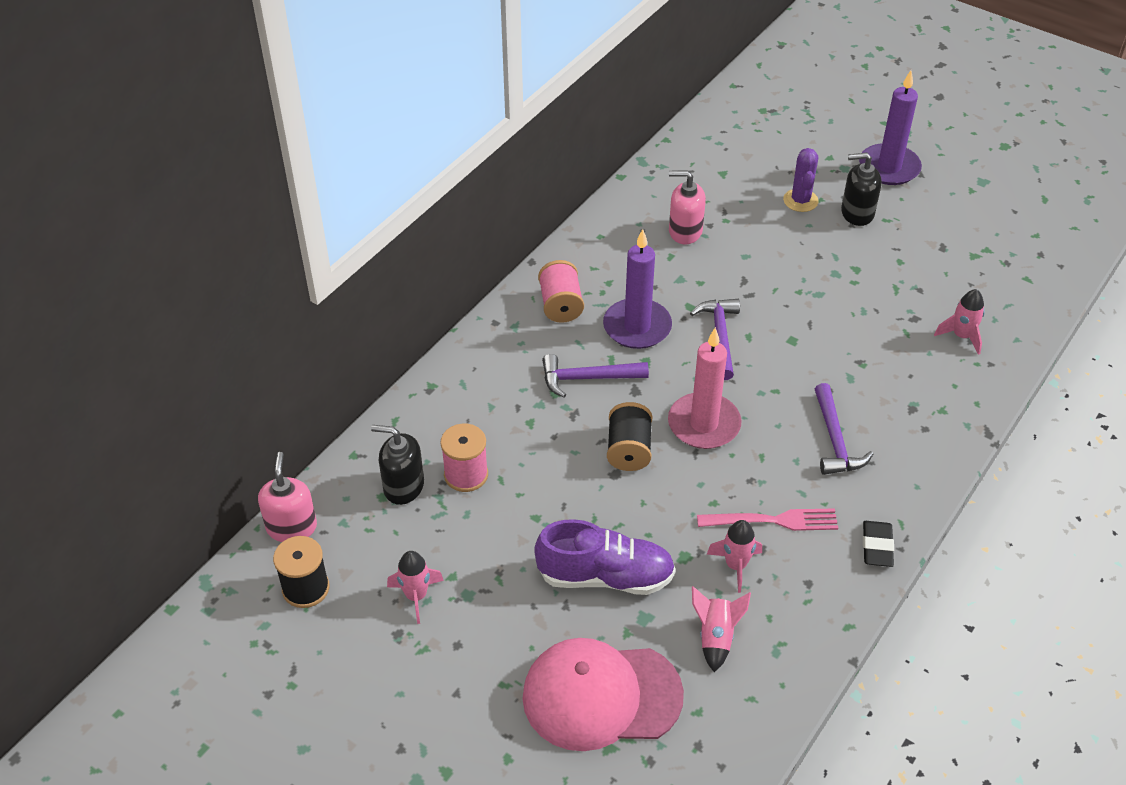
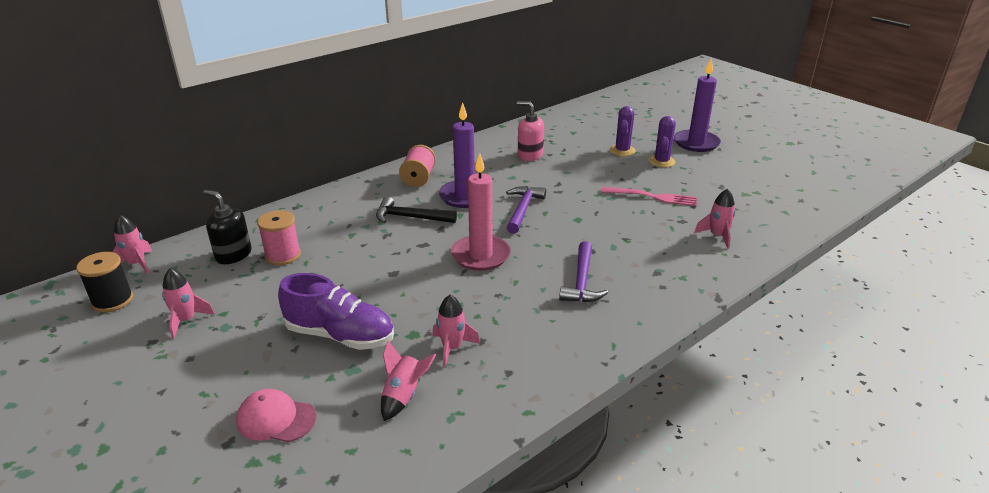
camera: 15 degrees right, 15 degrees down
(292, 527) = (137, 264): pink soap dispenser -> pink rocket
(587, 378) = (410, 217): purple hammer -> black hammer
(601, 696) = (276, 419): pink cap -> pink cap, size x0.53
(629, 450) = (413, 261): black spool -> none
(773, 520) = (502, 324): pink fork -> pink fork (653, 197)
(857, 213) = (661, 161): black soap dispenser -> purple cactus
(877, 546) = (583, 358): black eraser -> none

